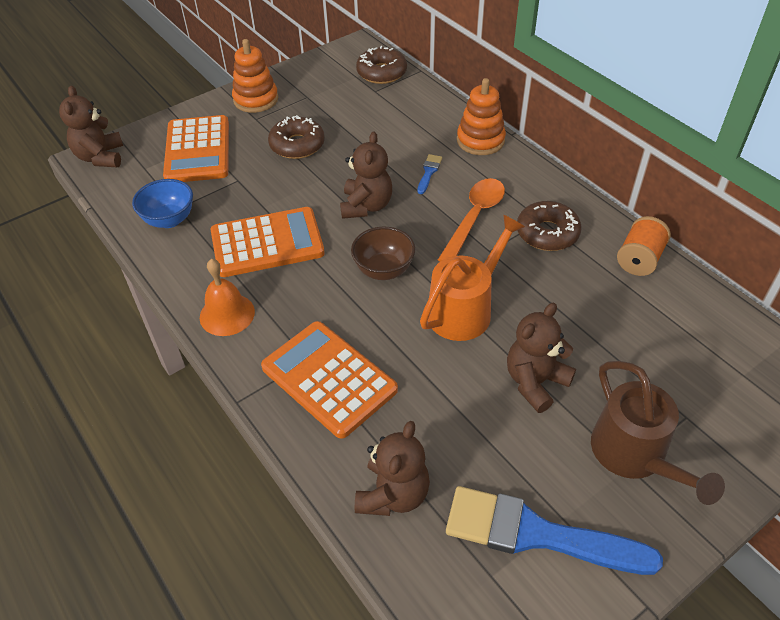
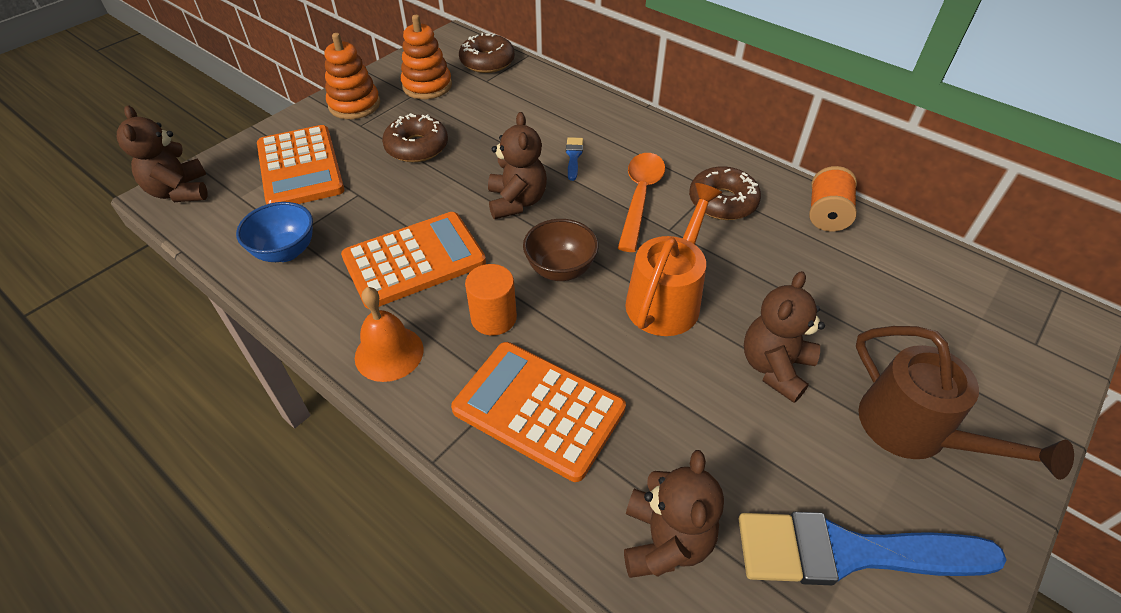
camera: 15 degrees left, 0 degrees up
(316, 301) = (493, 318): none -> orange cylinder
(480, 140) = (616, 117): orange stacking toy -> orange stacking toy (427, 86)

